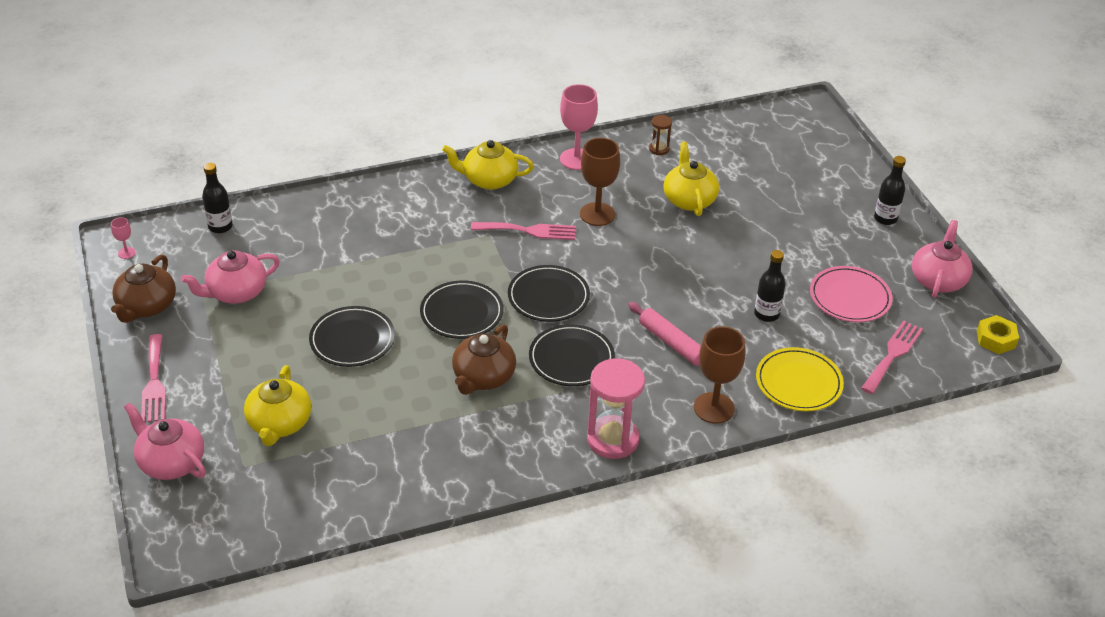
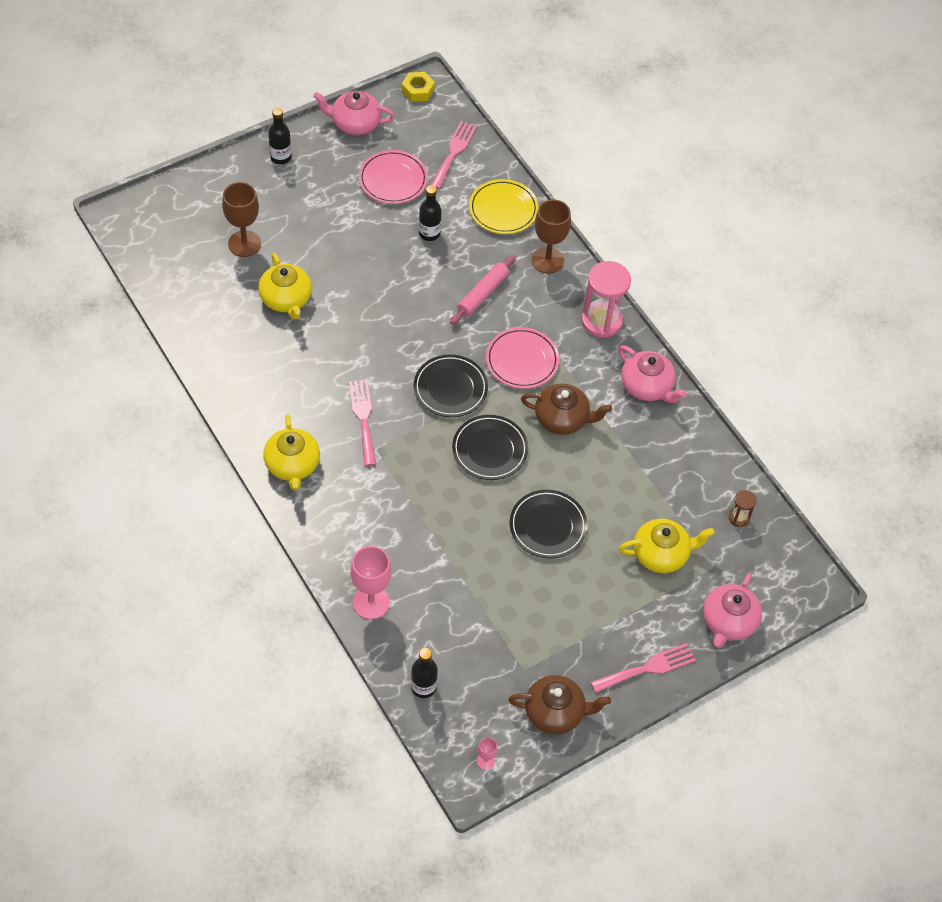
camera: 105 degrees left, 15 degrees up
(236, 292) = (514, 640): pink teapot -> pink teapot (647, 386)
(571, 359) = (522, 360): black plate -> pink plate
(576, 159) = (242, 396): pink goblet -> pink goblet (371, 602)
(597, 214) = (325, 367): brown goblet -> brown goblet (244, 244)
(659, 149) = (211, 330): brown hourglass -> brown hourglass (739, 517)
(689, 199) = (286, 299): yellow teapot -> yellow teapot turned 90 degrees counterclockwise
(892, 354) = (454, 152): pink fork -> pink fork turned 90 degrees clockwise

